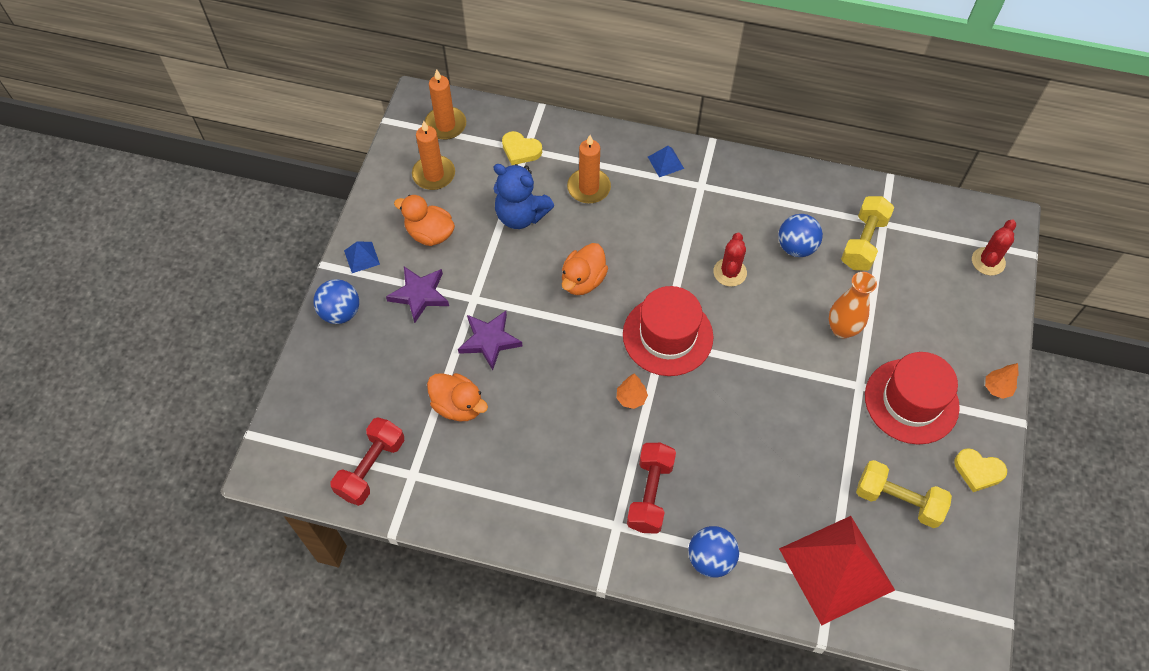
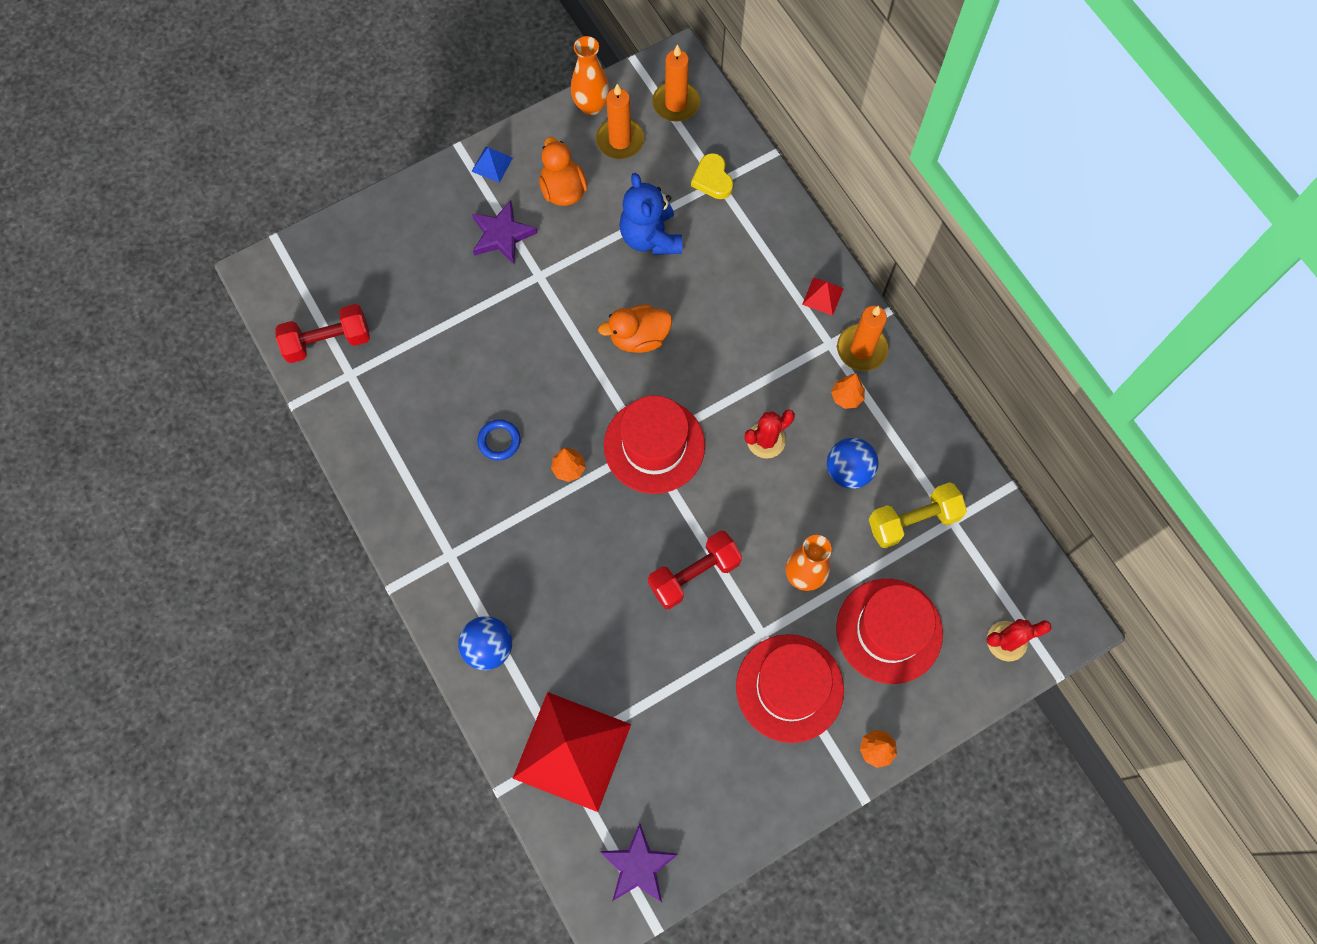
camera: 45 degrees right, 10 degrees up
(340, 312) = (430, 197): blue ball -> none
(390, 169) = (591, 106): none -> orange vase
(458, 406) = (436, 352): orange duck -> none
(489, 340) = (514, 321): purple star -> purple star (638, 866)
(566, 423) = (499, 441): none -> blue ring
(589, 188) = (732, 262): orange candle -> orange candle (861, 349)
(650, 494) = (499, 556): red dumbbell -> red dumbbell (694, 574)
(665, 162) = (822, 296): blue pyramid -> red pyramid
(746, 207) = (846, 397): none -> orange tree
(898, 500) = (682, 751): yellow dumbbell -> none
(923, 315) = (889, 630): none -> red hat
(978, 471) = (775, 795): yellow heart -> none

